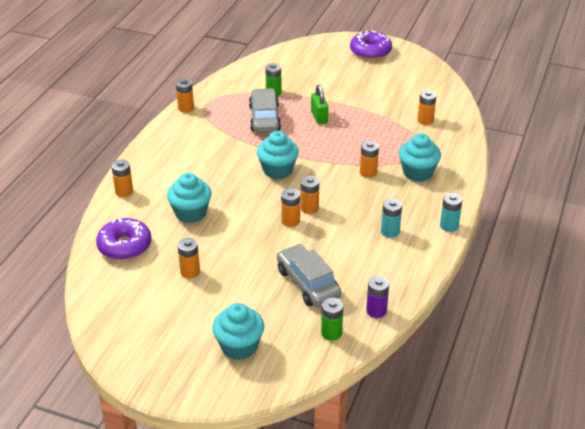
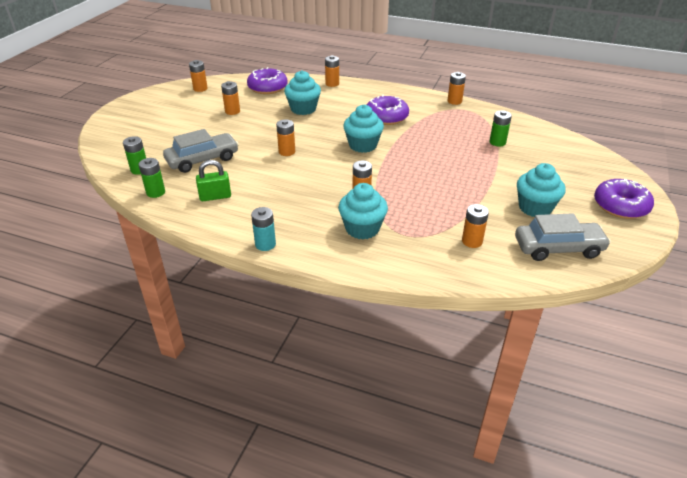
camera: 90 degrees right, 0 degrees up
(217, 153) = (386, 117): none -> purple donut
(239, 346) = (145, 132): turquoise cupcake -> turquoise cupcake (535, 208)
(264, 118) = (448, 138): grey car -> grey car (558, 248)
(309, 208) = (304, 161): orange battery -> orange battery (200, 89)
(319, 117) = (459, 168): green padlock -> green padlock (215, 196)
(376, 311) = (155, 192): purple battery -> green battery
(390, 232) = (262, 205): turquoise battery -> none

